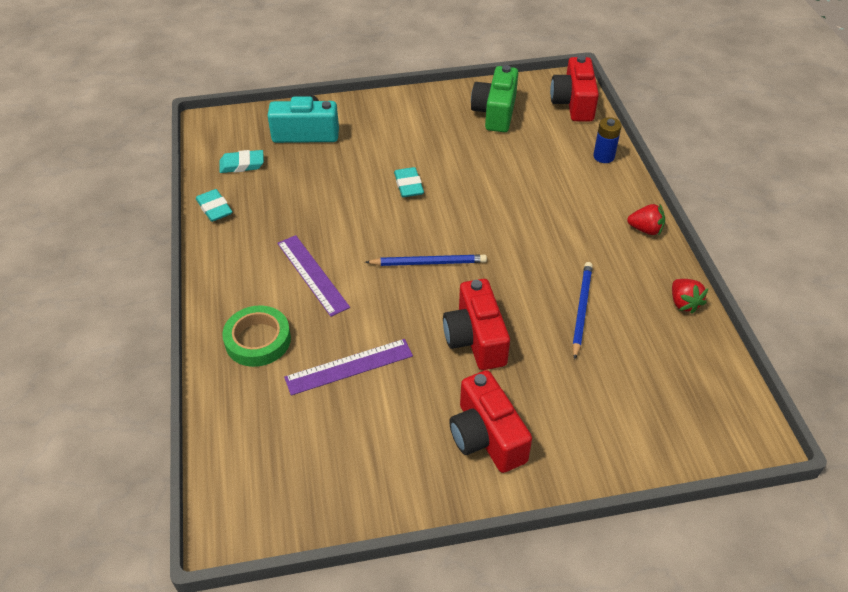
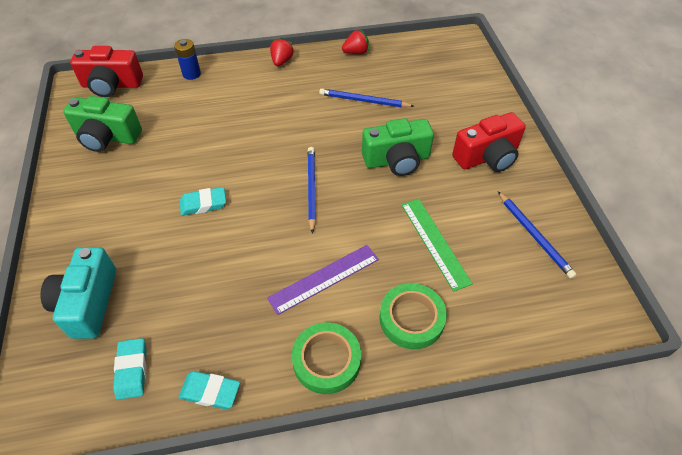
camera: 90 degrees left, 5 degrees up
(214, 208) = (210, 391): turquoise eraser -> turquoise eraser turned 45 degrees clockwise
(227, 277) = (326, 360): none -> green tape
(349, 366) = (434, 242): purple ruler -> green ruler
(352, 469) = (534, 236): none -> blue pencil
(475, 339) = (397, 160): red camera -> green camera

